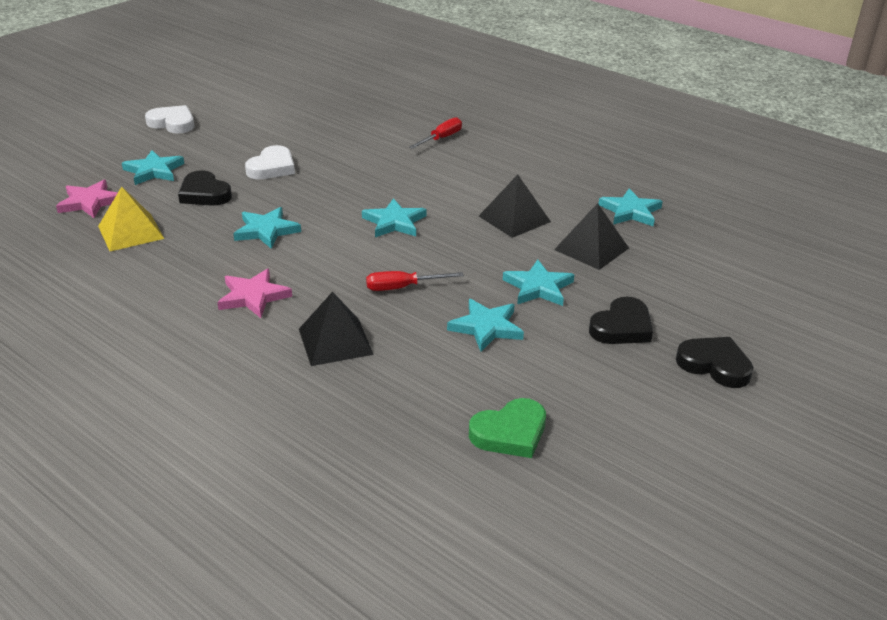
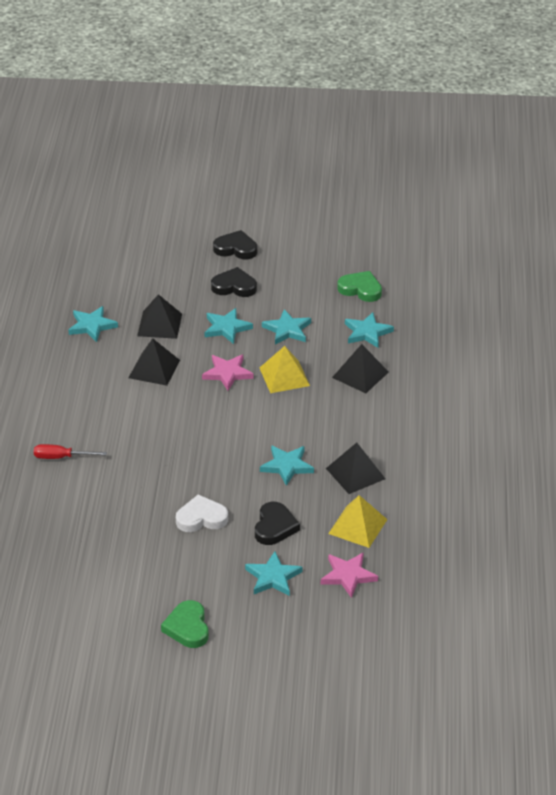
camera: 125 degrees left, 5 degrees up
(173, 123) = (187, 627): white heart -> green heart
(194, 263) = (355, 473): none -> black pyramid
(253, 296) = (358, 427): pink star -> pink star (227, 373)
(394, 222) = (214, 416): turquoise star -> turquoise star (367, 332)
(402, 287) = (284, 376): red screwdriver -> yellow pyramid
(714, 365) = (236, 248): black heart -> black heart turned 105 degrees clockwise

